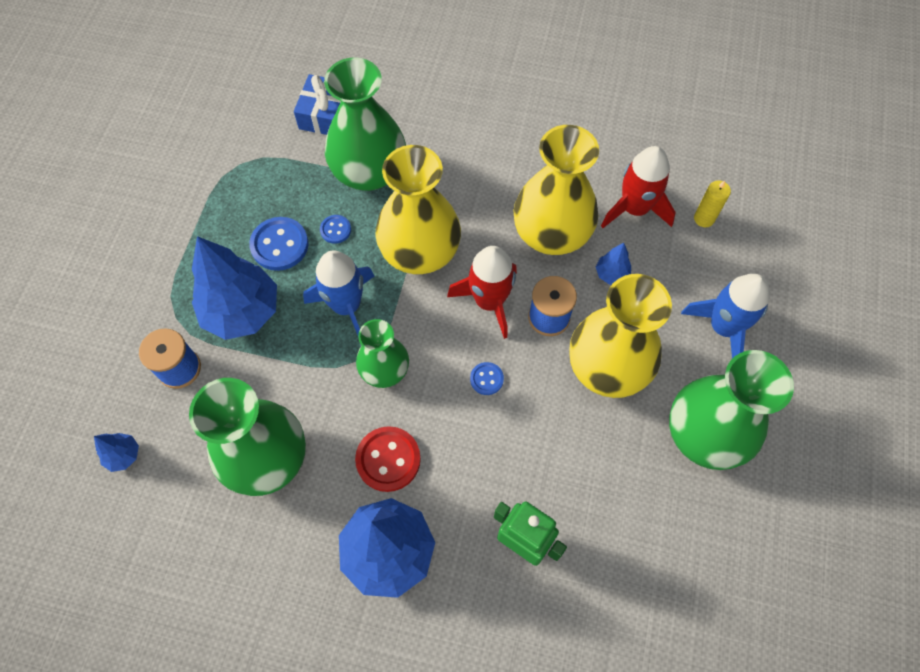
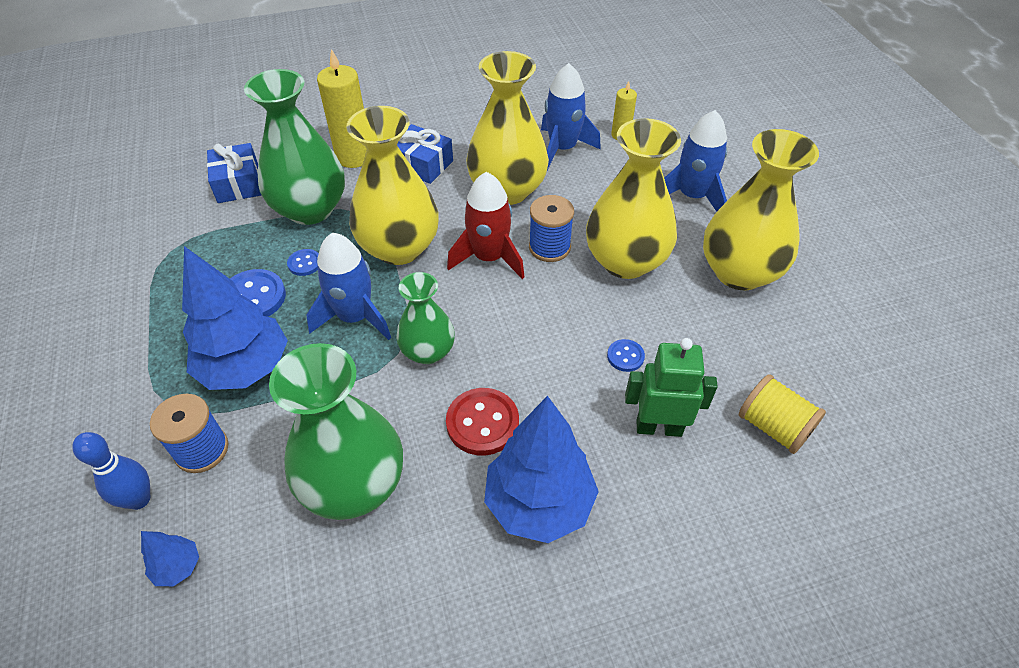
camera: 30 degrees left, 15 degrees down
(122, 387) = (139, 499): none -> blue bowling pin
(437, 128) = (354, 157): none -> yellow candle
(486, 379) = (529, 315): blue button -> blue button (625, 356)
(492, 166) = (422, 164): none -> blue gift
(611, 274) = (578, 197): blue tree -> none
(619, 598) = (773, 427): none -> yellow spool
(634, 209) = (562, 149): red rocket -> blue rocket
(705, 434) = (739, 272): green vase -> yellow vase

